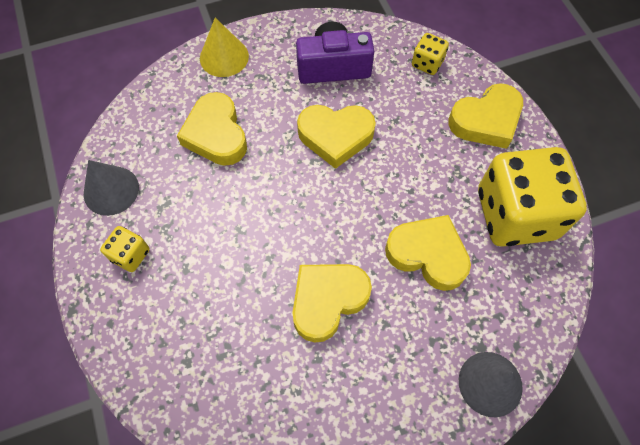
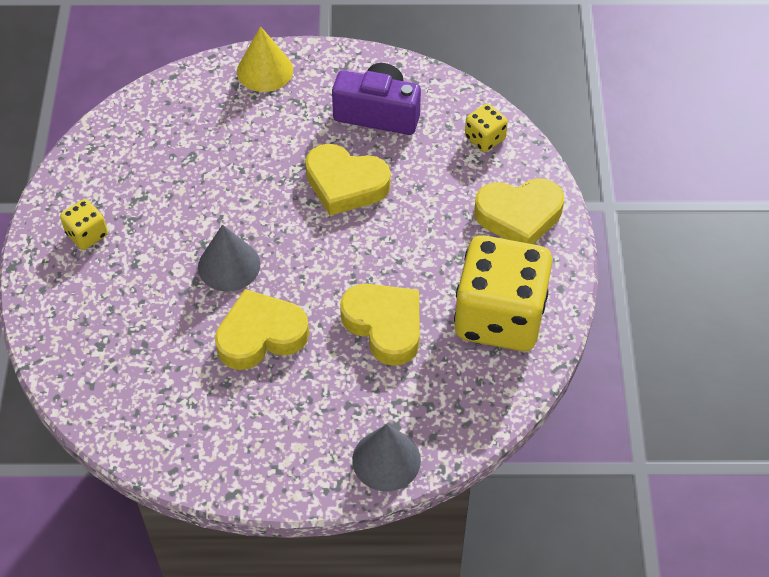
camera: 20 degrees right, 10 degrees down
(111, 190) = (93, 169): grey cone -> grey cone (229, 265)
(216, 134) = (221, 146): yellow heart -> none

